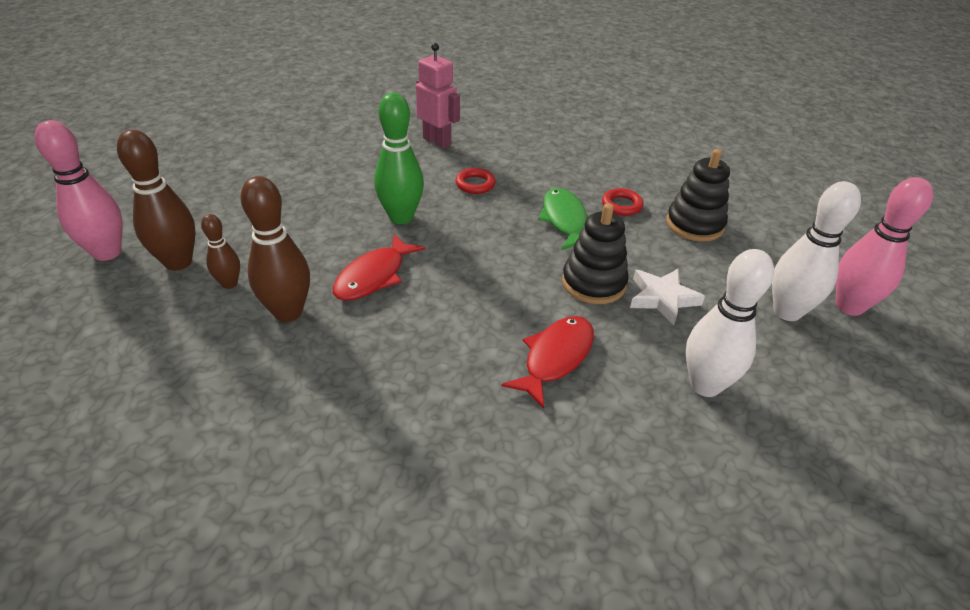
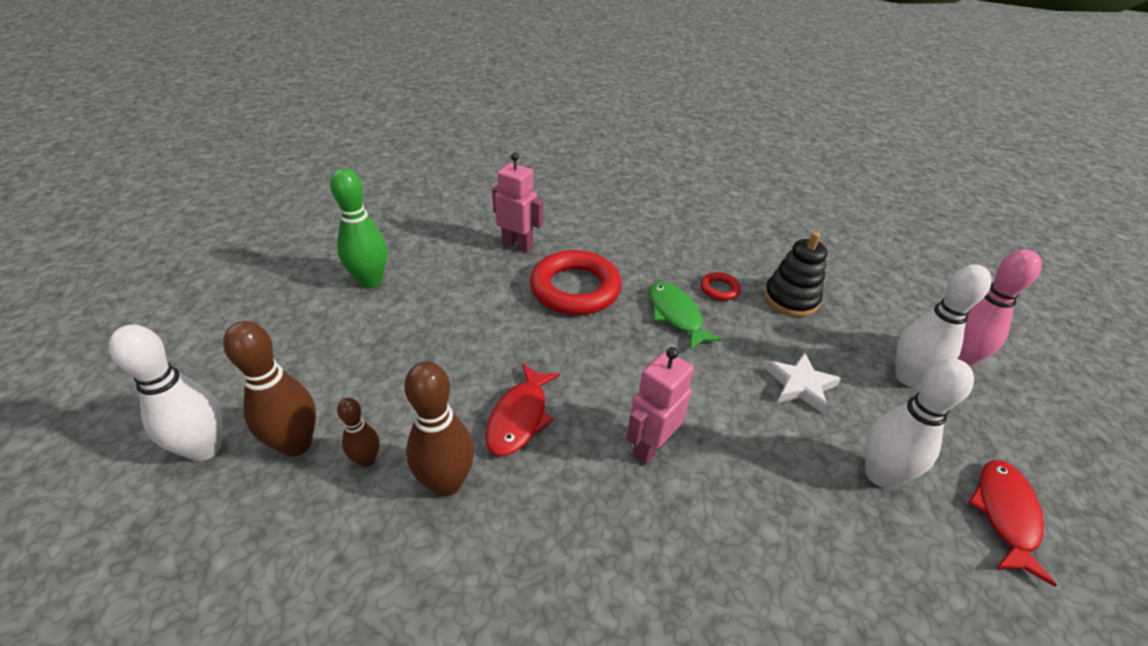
camera: 15 degrees left, 0 degrees up
(107, 253) = (205, 449): pink bowling pin -> white bowling pin
(401, 217) = (518, 340): green bowling pin -> green bowling pin (370, 281)
(475, 184) = (575, 288): red ring -> red ring, size x2.25
(483, 320) = (650, 447): none -> pink robot
(555, 358) = (736, 476): red fish -> red fish (1005, 514)
(593, 283) = (733, 381): black stacking toy -> none

